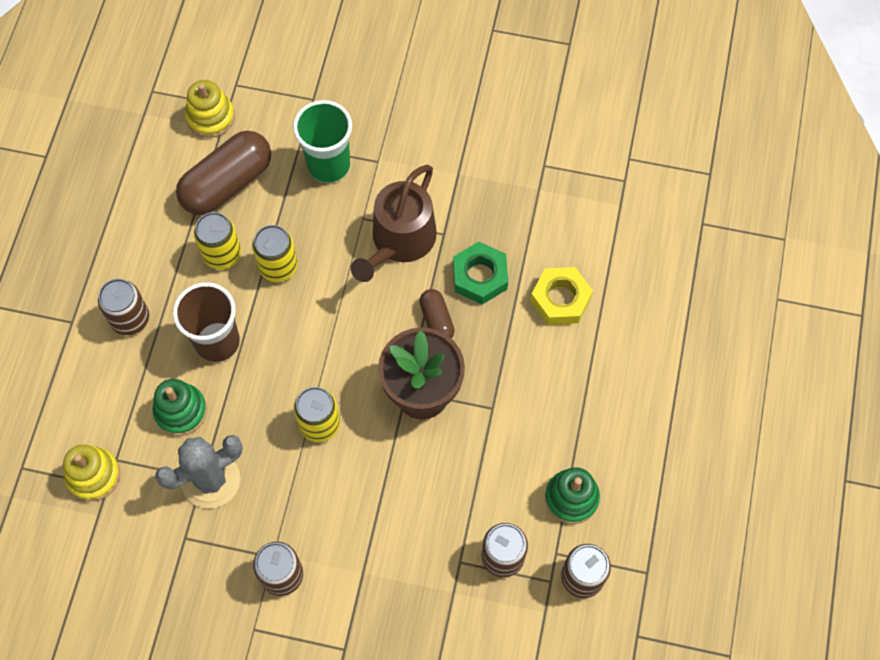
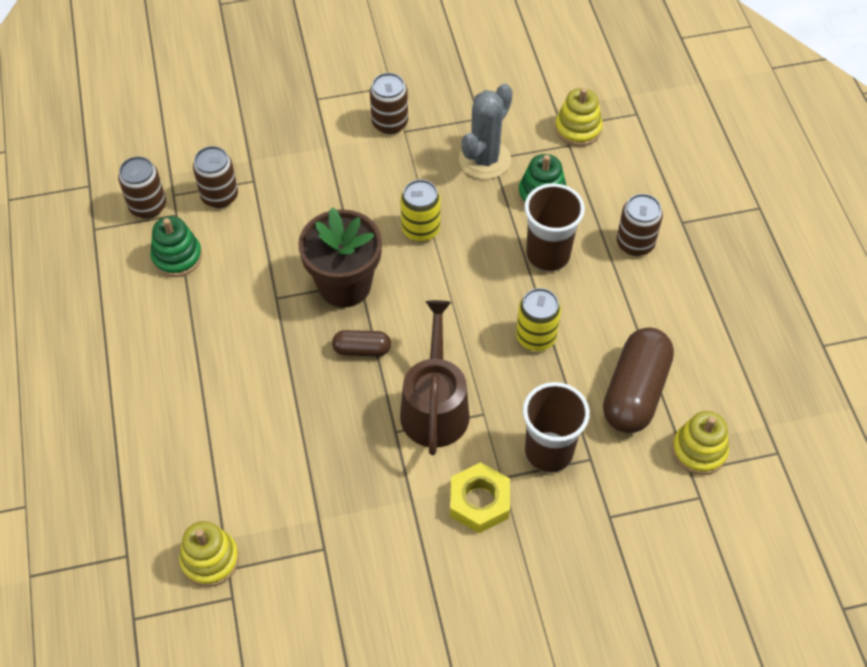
camera: 155 degrees right, 10 degrees down
(222, 254) = (594, 327): yellow can -> none
(328, 165) = (548, 452): green cup -> brown cup
(436, 320) = (362, 349): brown capsule -> brown capsule turned 45 degrees counterclockwise
(480, 276) = (339, 405): green nut -> none
(560, 299) = (250, 416): yellow nut -> yellow nut (479, 502)
(636, 193) = (210, 560): none -> yellow stacking toy

